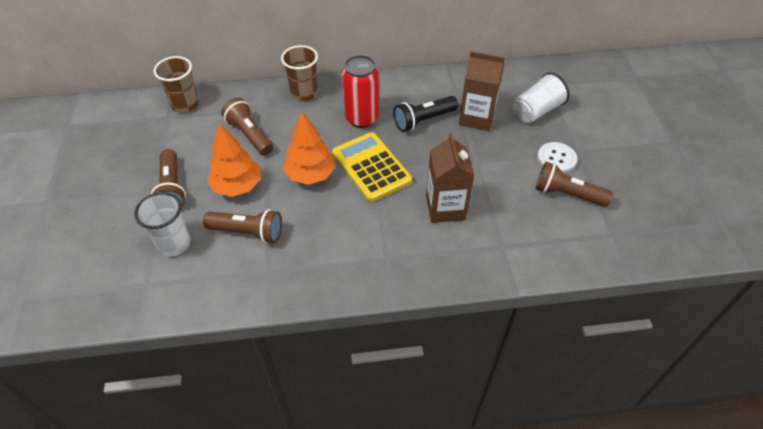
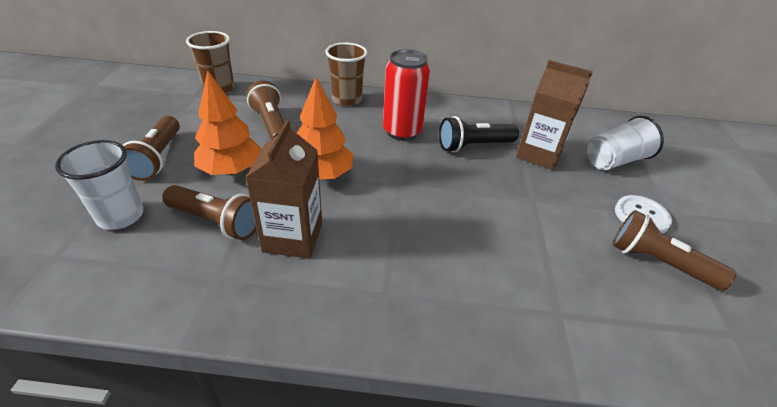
camera: 10 degrees right, 10 degrees down
(371, 167) = (398, 181): yellow calculator -> none
(445, 208) = (483, 245): brown carton -> brown carton (293, 237)

